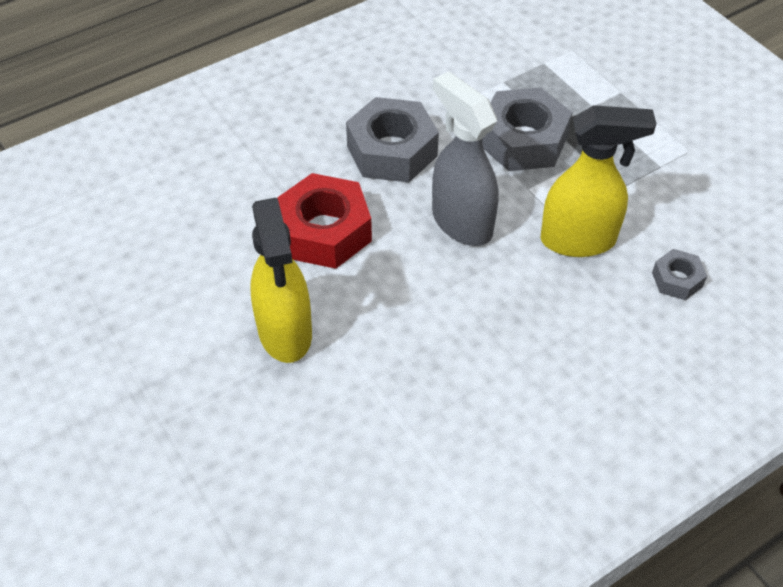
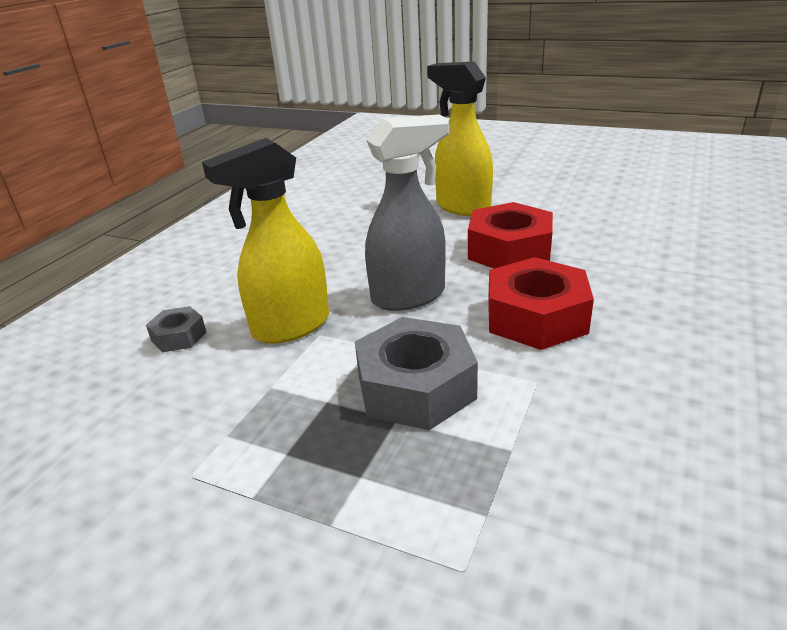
camera: 150 degrees right, 20 degrees down
(392, 151) = (536, 317): grey nut -> red nut
(461, 222) = (409, 296): grey spray bottle -> grey spray bottle turned 45 degrees counterclockwise

